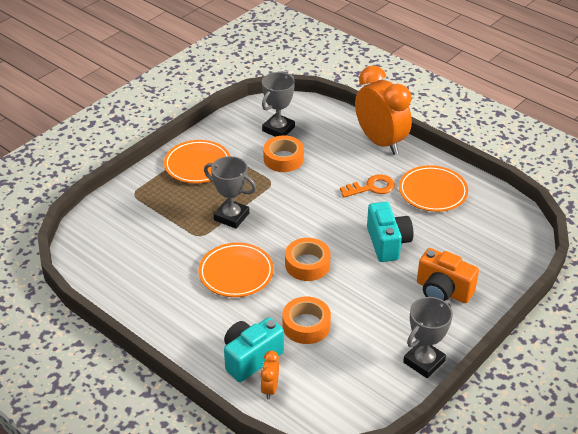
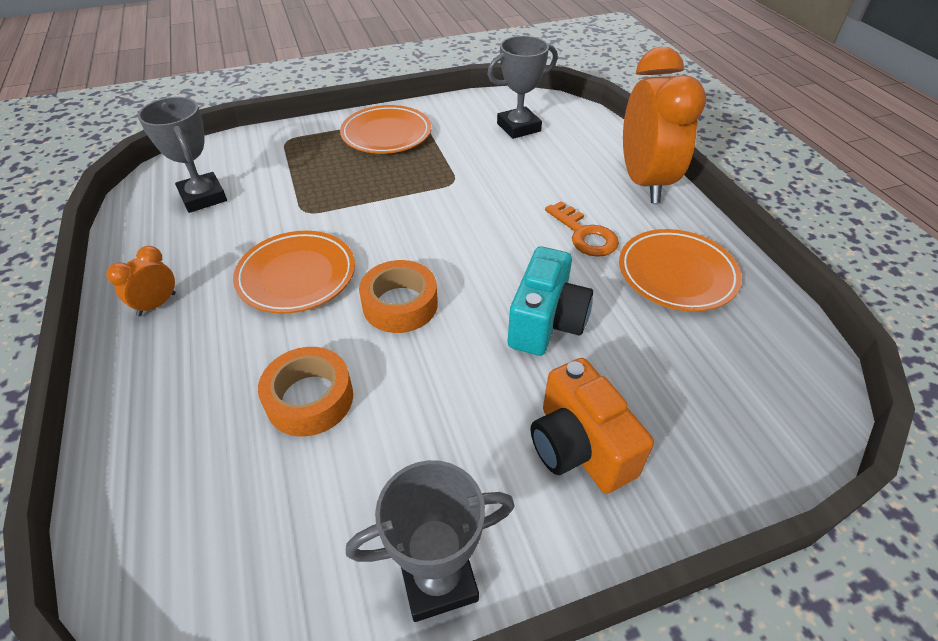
camera: 30 degrees right, 5 degrees up
(231, 216) = (365, 203): grey trophy -> grey trophy (203, 197)
(251, 358) = (183, 412): turquoise camera -> none
(270, 388) = (152, 483): orange clock -> orange clock (157, 304)
(283, 159) = (494, 160): orange tape -> none
(371, 187) = (584, 234): orange key -> orange key turned 45 degrees clockwise

